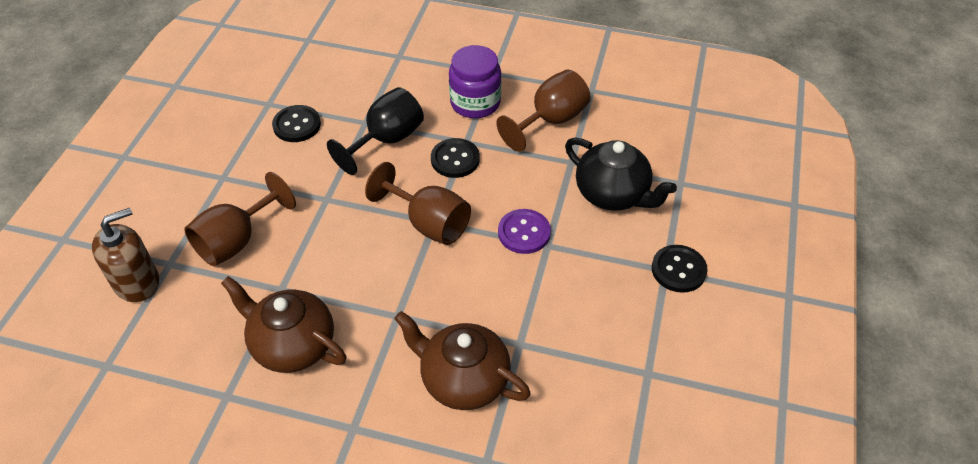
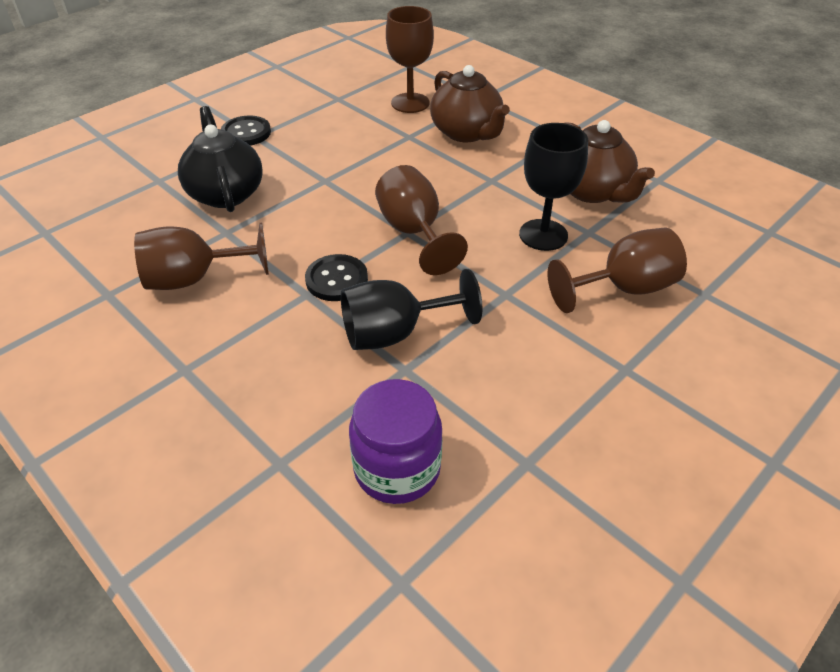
camera: 150 degrees left, 5 degrees down
(137, 282) = (743, 288): brown soap dispenser -> none
(297, 125) = (499, 405): black button -> none
(320, 267) = (543, 235): none -> black goblet
(475, 103) = (250, 336): purple jar -> purple jar (397, 468)
(524, 233) = (335, 195): purple button -> none
(562, 406) = (410, 103): none -> brown goblet

